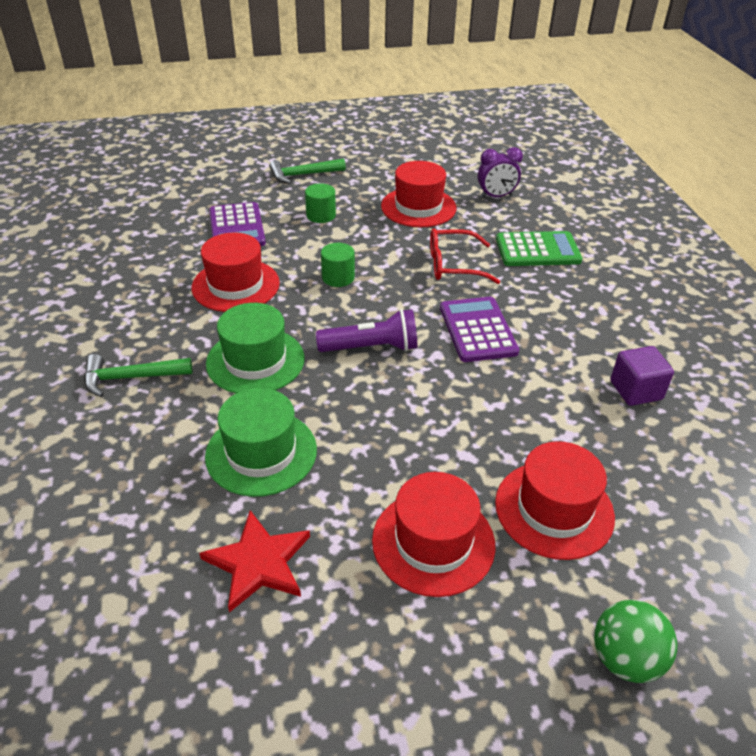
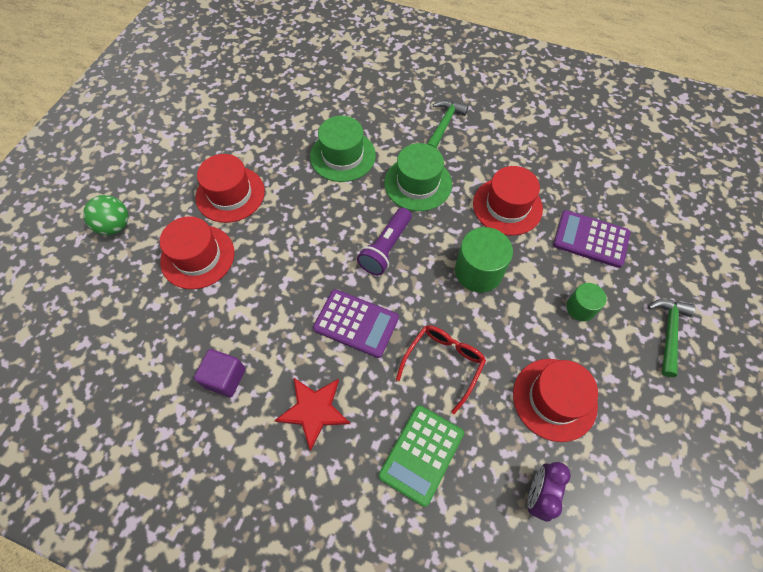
camera: 125 degrees right, 20 degrees up
(258, 562) = (280, 128): red star -> red star (314, 410)
(338, 277) = (478, 271): green cylinder -> green cylinder, size x1.69

